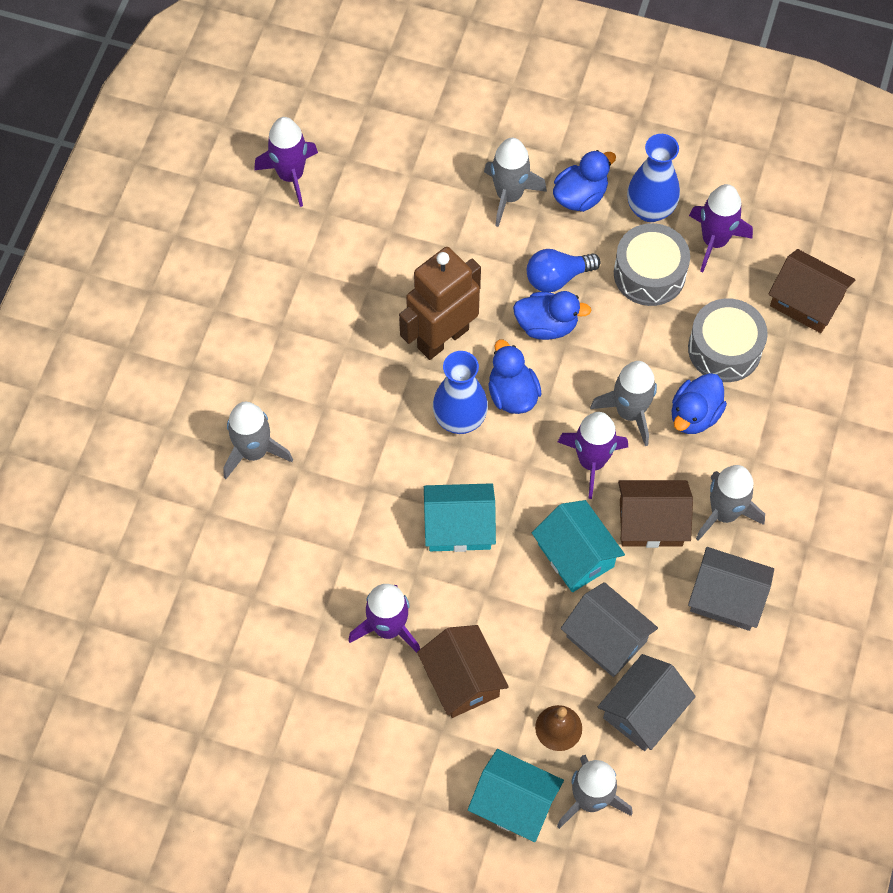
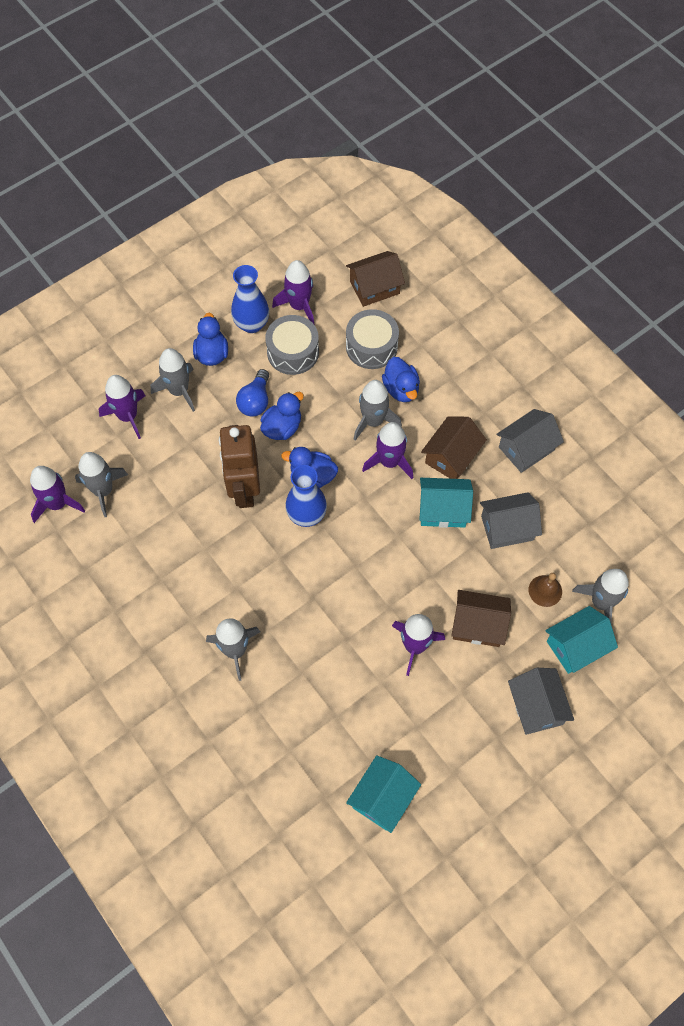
camera: 55 degrees left, 0 degrees up
(440, 169) = (128, 416): none -> purple rocket
(459, 527) = (377, 562): turquoise house -> turquoise house (382, 798)
(643, 711) = (565, 538): grey house -> grey house (536, 706)
(724, 513) = (473, 415): grey rocket -> grey rocket (103, 490)

